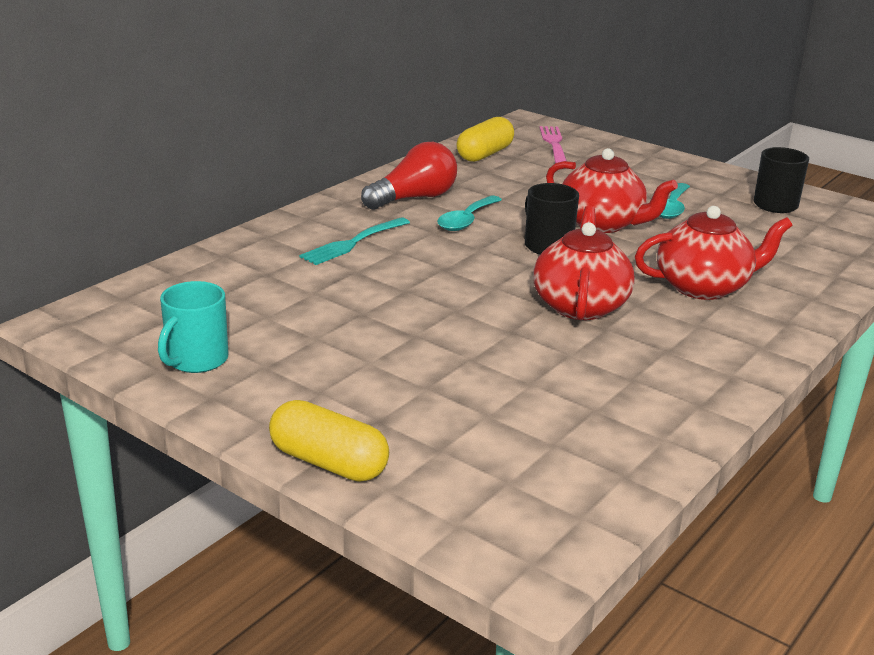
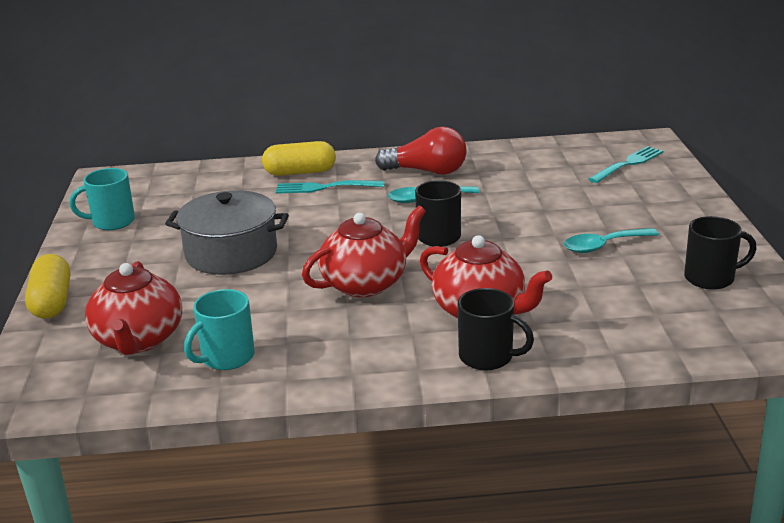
camera: 50 degrees right, 0 degrees up
(405, 333) = (231, 253): none -> grey pot
(485, 154) = (551, 155): yellow capsule -> yellow capsule (300, 172)
(554, 144) = (627, 164): pink fork -> turquoise fork
(602, 224) = (517, 236): red teapot -> red teapot (139, 340)
(617, 416) = (226, 357): none -> turquoise mug
(781, 316) = (487, 357): none -> black mug

